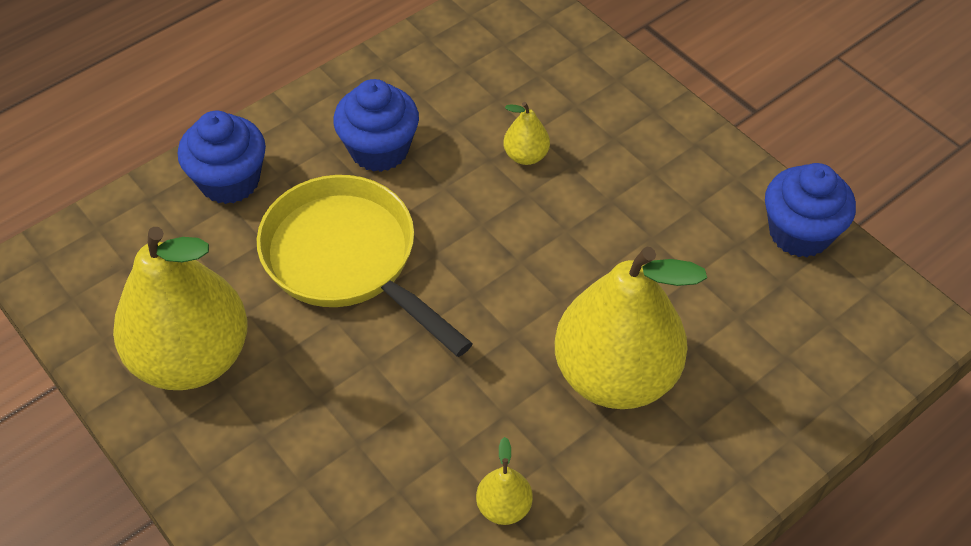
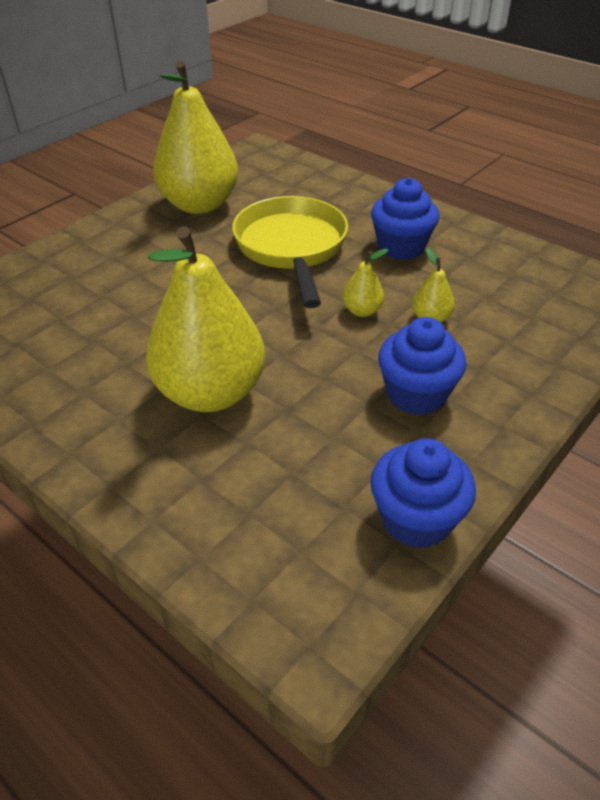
camera: 80 degrees right, 10 degrees down
(229, 181) = (344, 194): blue cupcake -> blue cupcake (416, 394)
(347, 260) = (292, 248): yellow pan -> yellow pan turned 45 degrees counterclockwise
(504, 507) = (86, 344): yellow pear -> yellow pear (362, 311)

